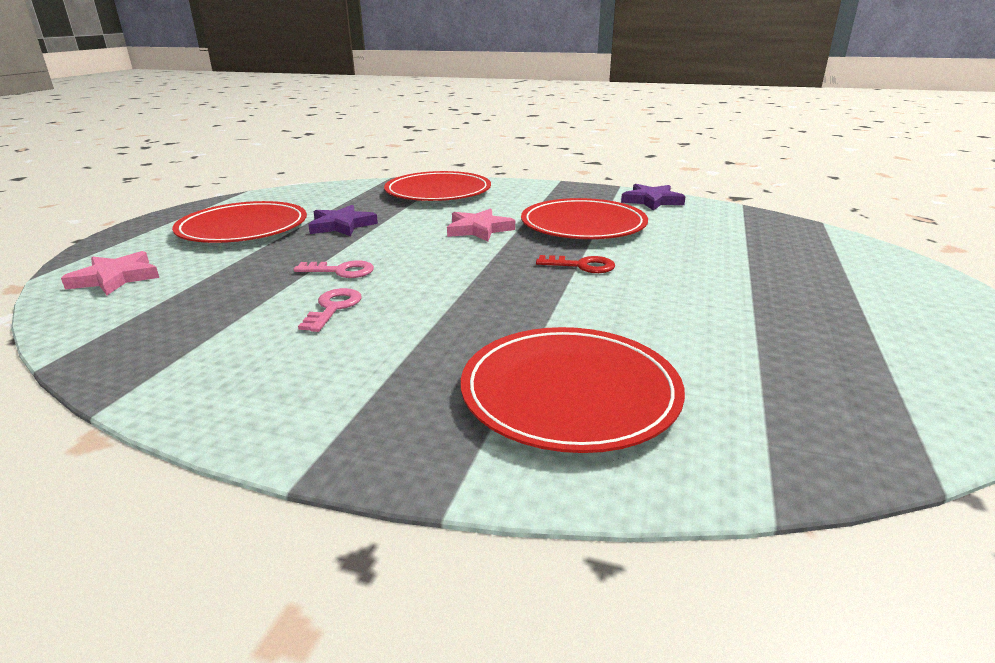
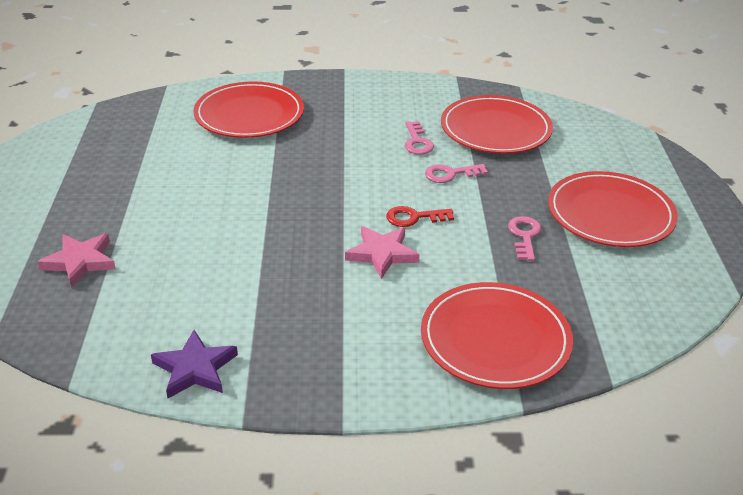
camera: 160 degrees right, 10 degrees up
(116, 278) = (599, 141): pink star -> pink star (80, 261)
(341, 225) = (524, 236): purple star -> pink key
(582, 266) = (263, 213): red key -> red key (414, 218)
(583, 225) = (275, 283): red plate -> red plate (495, 129)

